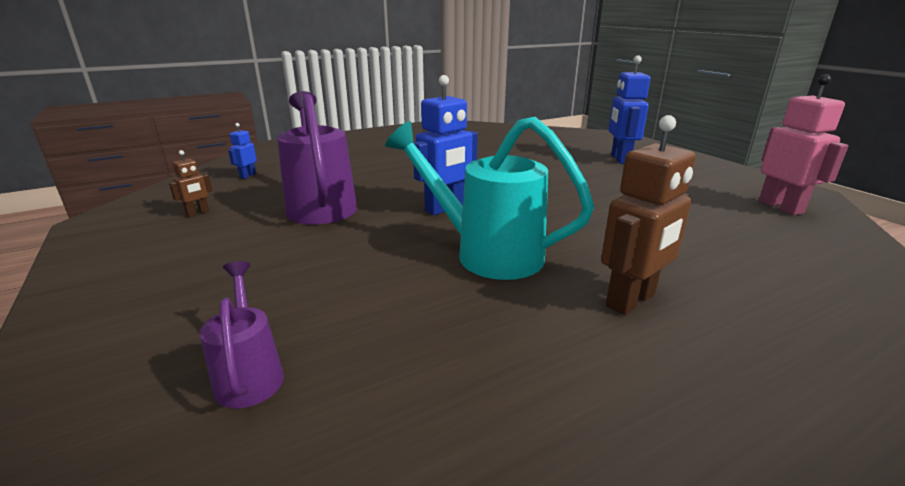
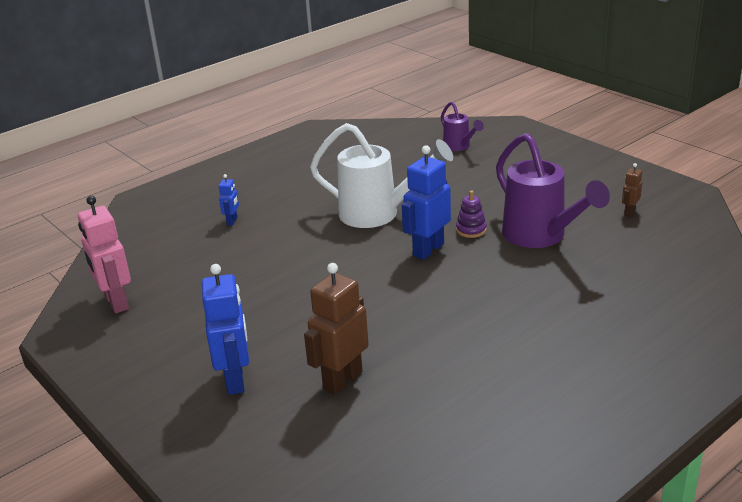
camera: 170 degrees right, 5 degrees up
(247, 176) = (669, 262): blue robot -> blue robot (232, 221)
(384, 219) = (471, 230): none -> purple stacking toy
(487, 253) = (378, 214): turquoise watering can -> white watering can
(631, 301) = (290, 199): brown robot -> brown robot (342, 380)

